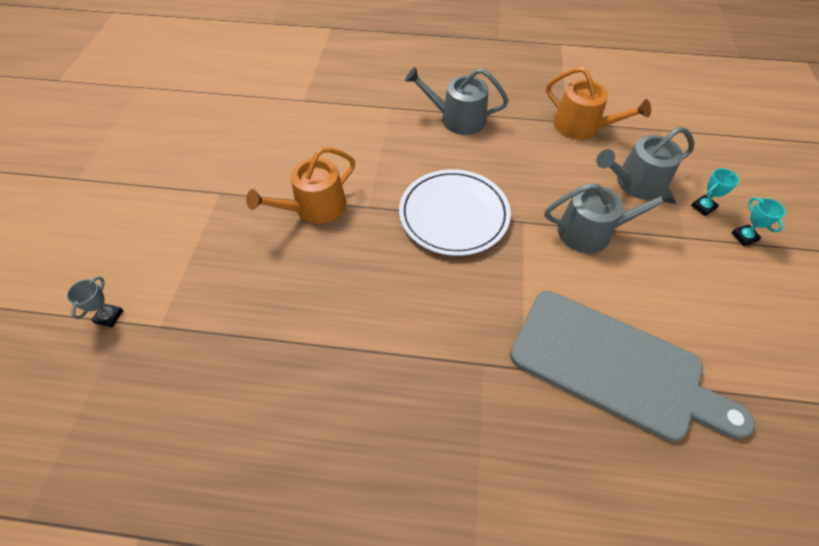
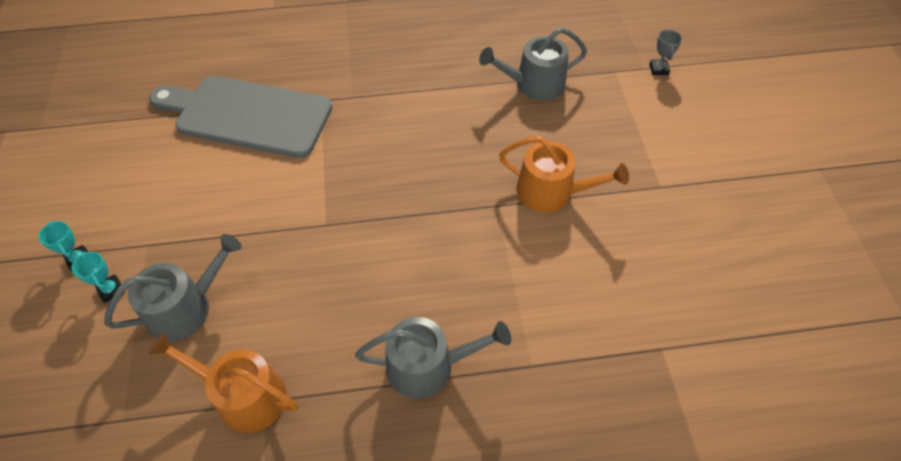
camera: 165 degrees right, 0 degrees up
(314, 208) = (551, 192): orange watering can -> orange watering can turned 75 degrees clockwise
(454, 215) = (402, 216): white plate -> none
(591, 232) = (251, 229): grey watering can -> grey watering can (534, 84)
(703, 207) = (111, 290): turquoise trophy -> turquoise trophy turned 75 degrees counterclockwise

